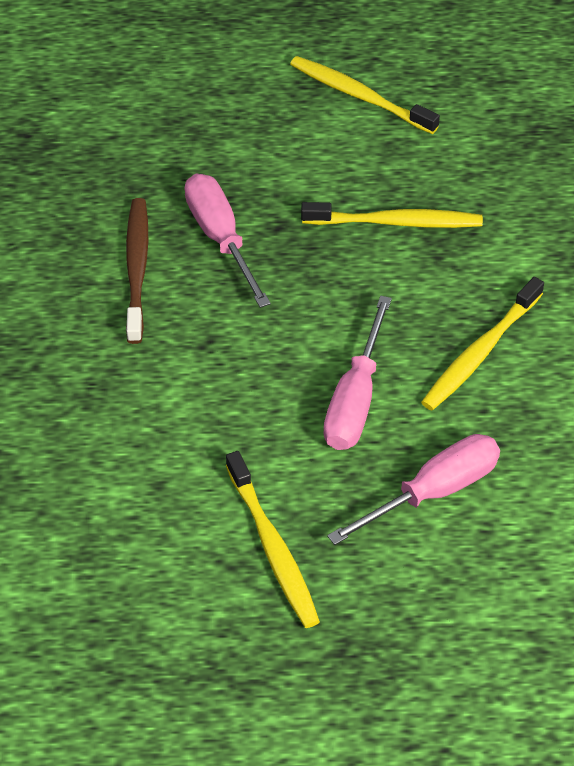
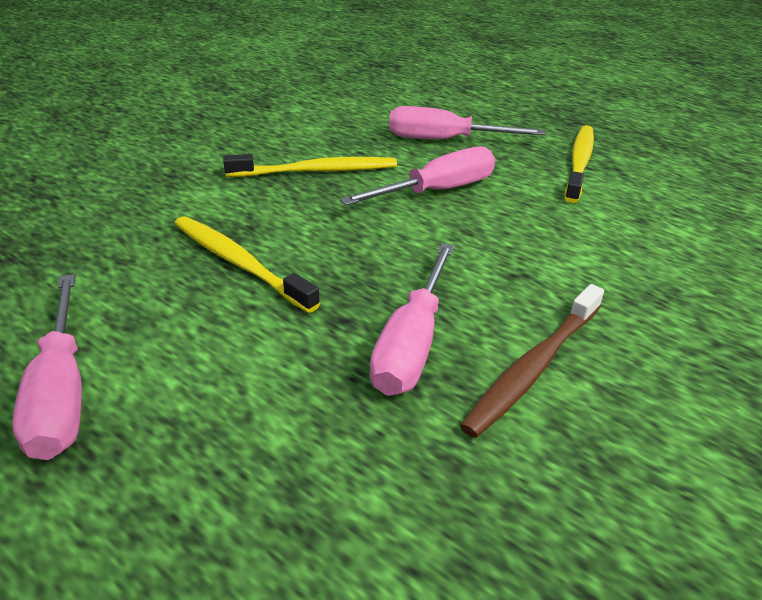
camera: 140 degrees left, 15 degrees down
(359, 95) = (61, 393): yellow toothbrush -> pink screwdriver

